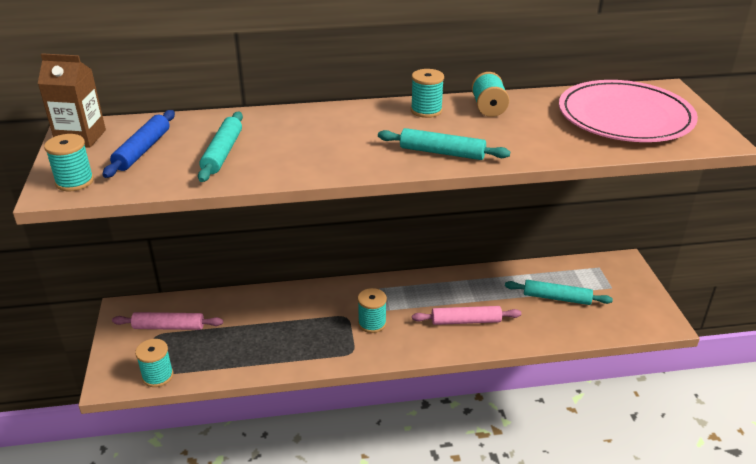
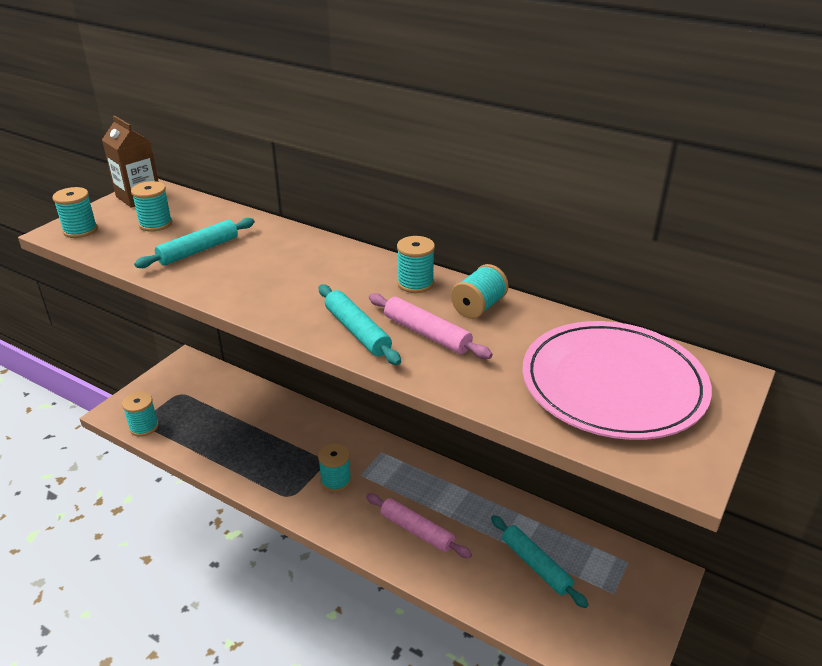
camera: 40 degrees right, 0 degrees up
(142, 150) = (155, 224): blue rolling pin -> turquoise spool
(169, 327) = (195, 392): pink rolling pin -> pink rolling pin (427, 334)

